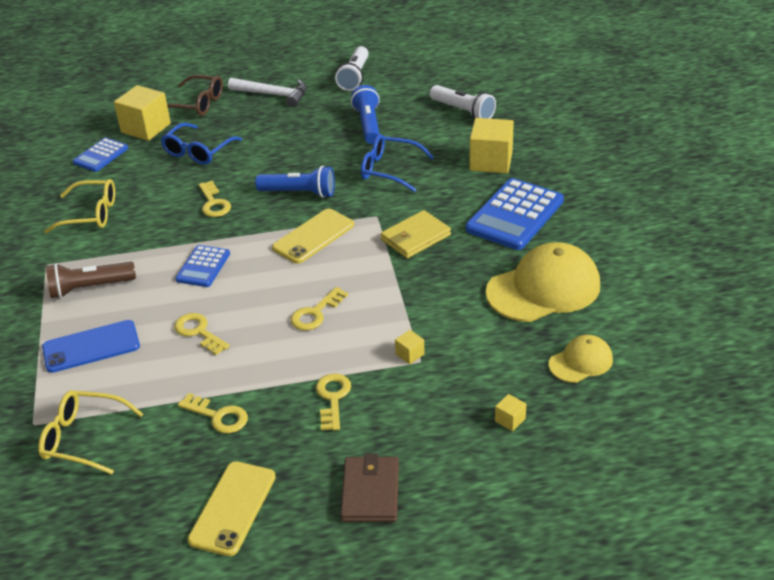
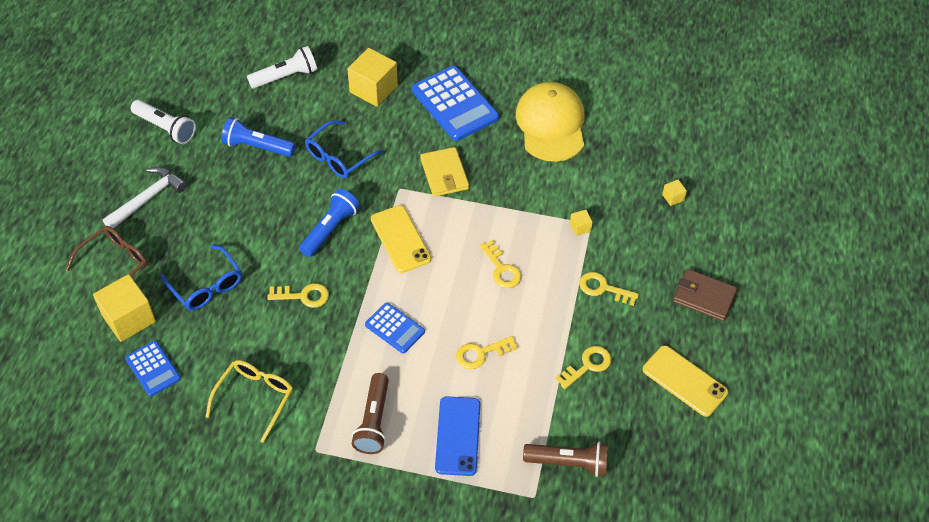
camera: 70 degrees left, 15 degrees up
(83, 438) = (568, 463): yellow glasses -> brown flashlight
(581, 362) = (637, 137): yellow cap -> none

